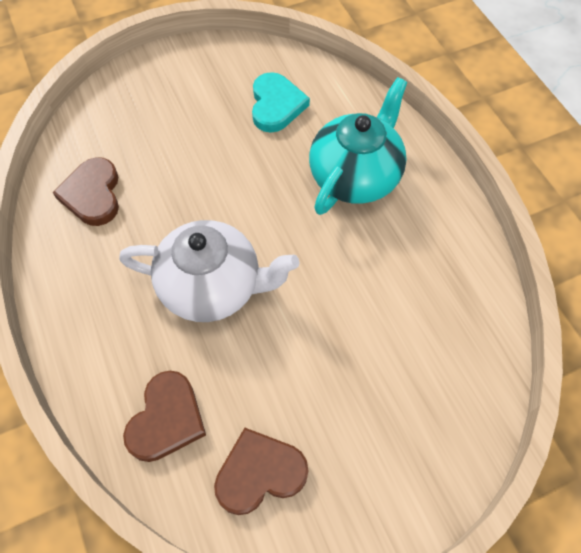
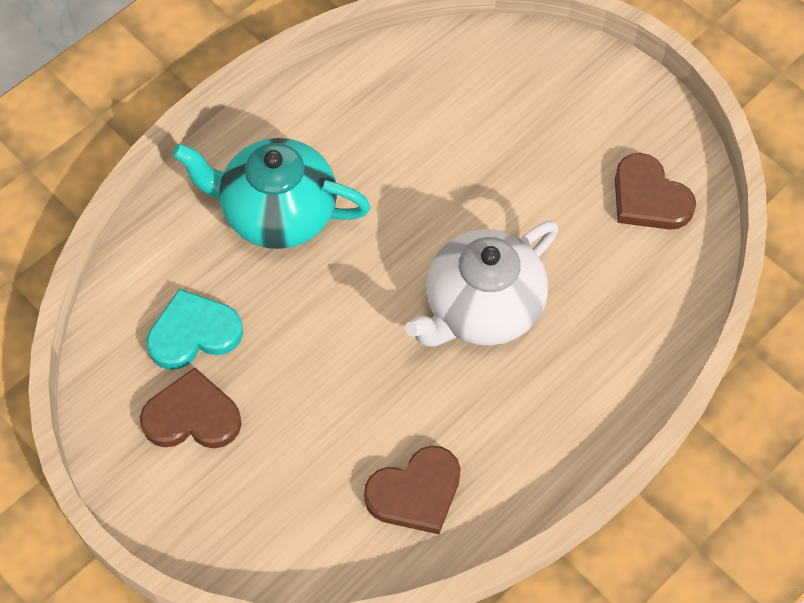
camera: 110 degrees left, 0 degrees up
(166, 419) = (640, 293): brown heart -> brown heart (192, 416)
(212, 286) = (482, 308): white teapot -> white teapot turned 120 degrees counterclockwise

